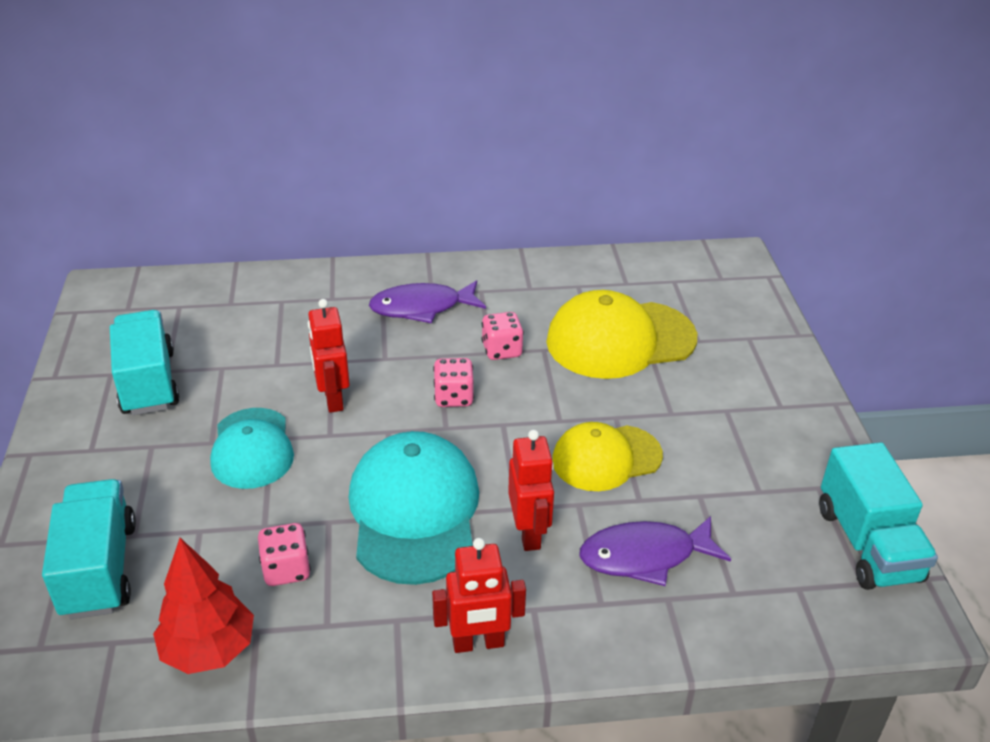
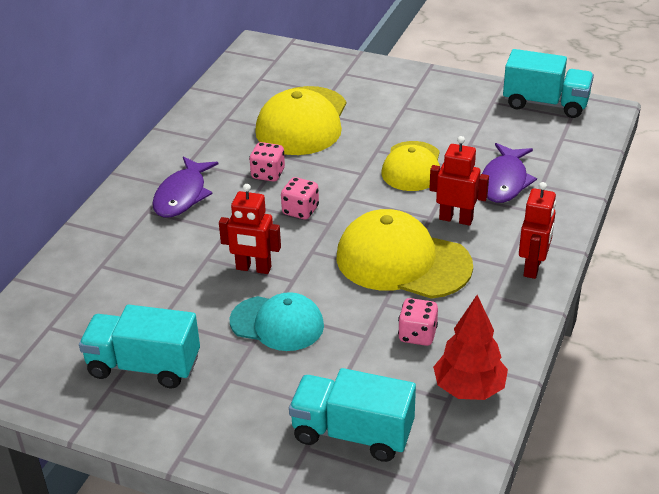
camera: 60 degrees left, 0 degrees up
(414, 512) = (402, 261): turquoise cap -> yellow cap

